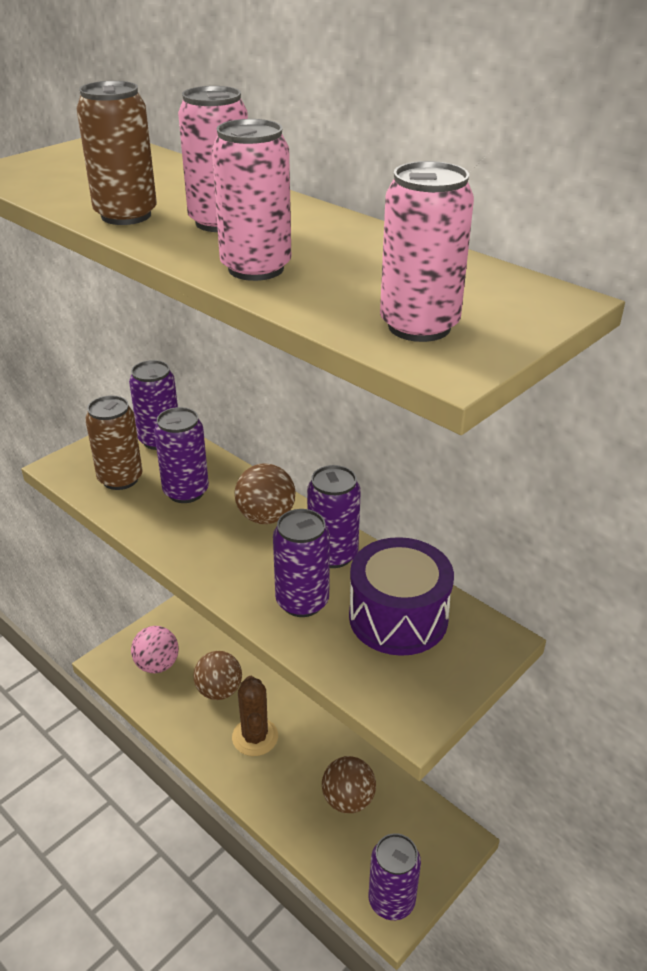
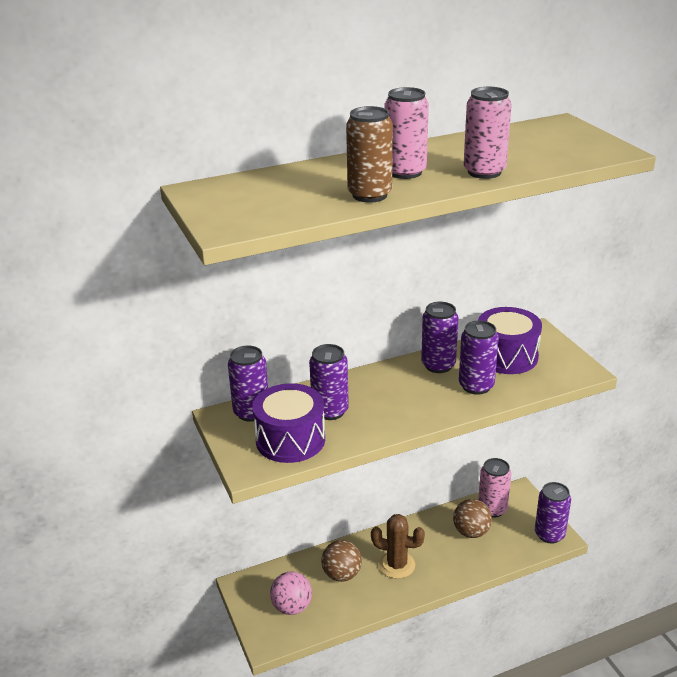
camera: 65 degrees left, 5 degrees down
(120, 479) = (290, 440): brown can -> purple drum
(266, 517) = (383, 382): brown ball -> none
(419, 326) = (577, 150): pink can -> pink can (492, 509)

